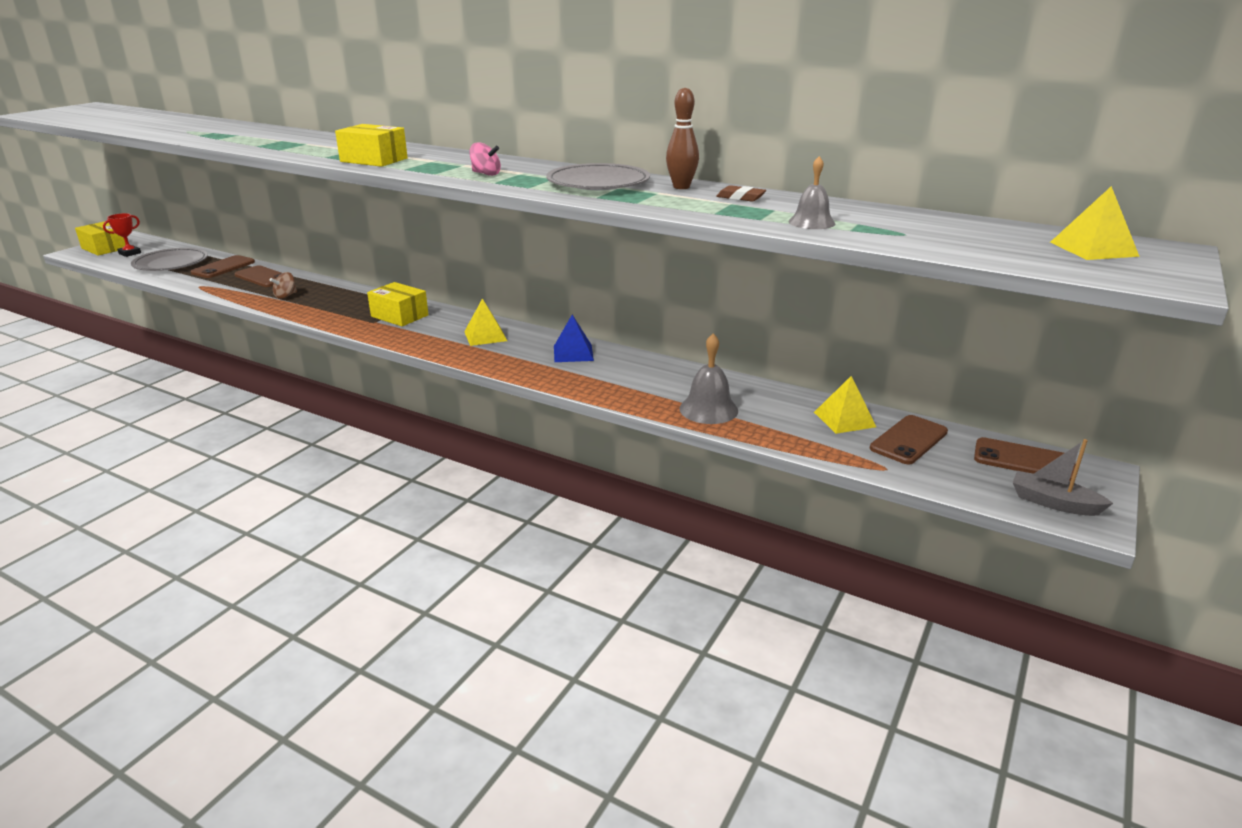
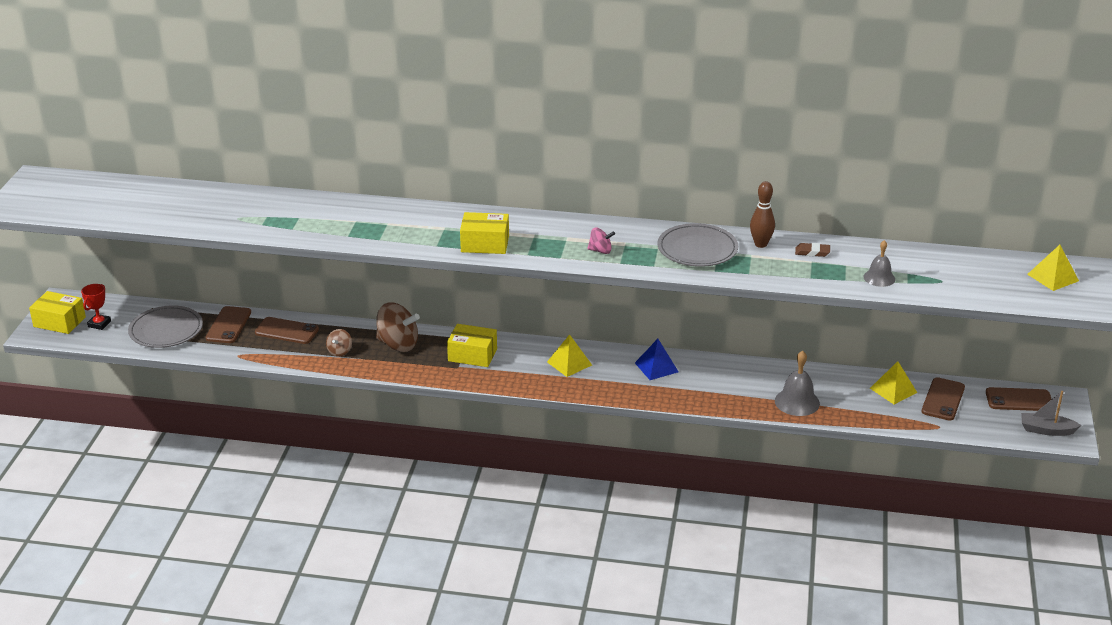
camera: 20 degrees left, 5 degrees up
(342, 299) = (398, 344): none -> brown spinning top

